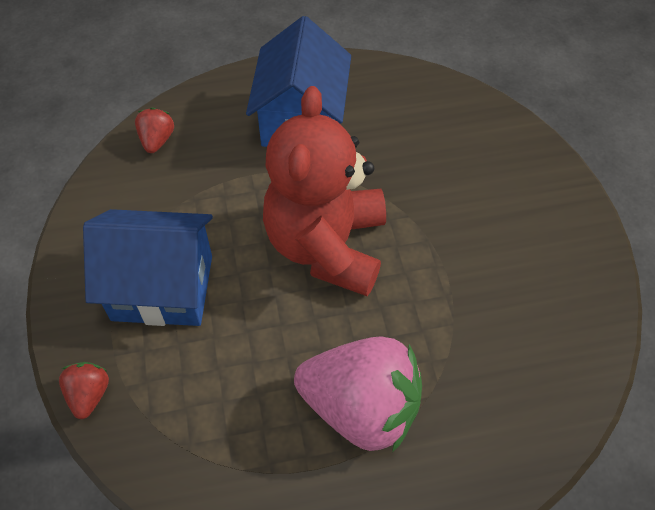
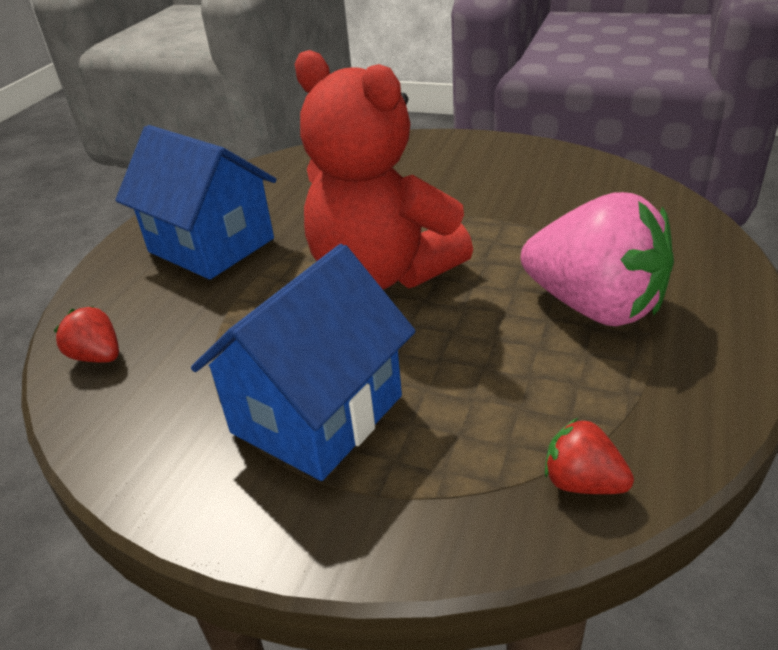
camera: 55 degrees left, 20 degrees down
(89, 395) = (422, 542): red strawberry -> red strawberry (582, 482)
(361, 408) = (595, 306): pink strawberry -> pink strawberry turned 75 degrees clockwise

